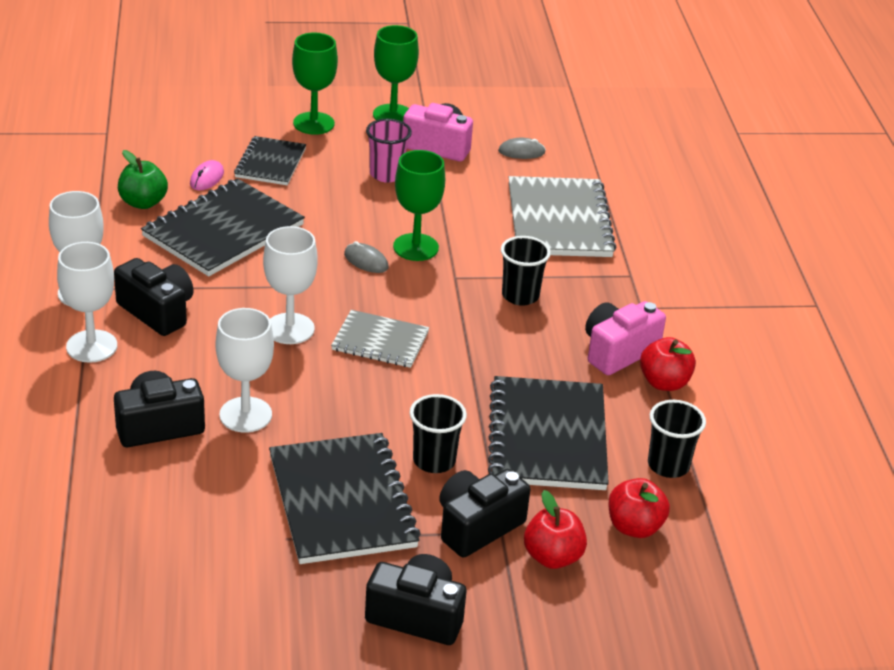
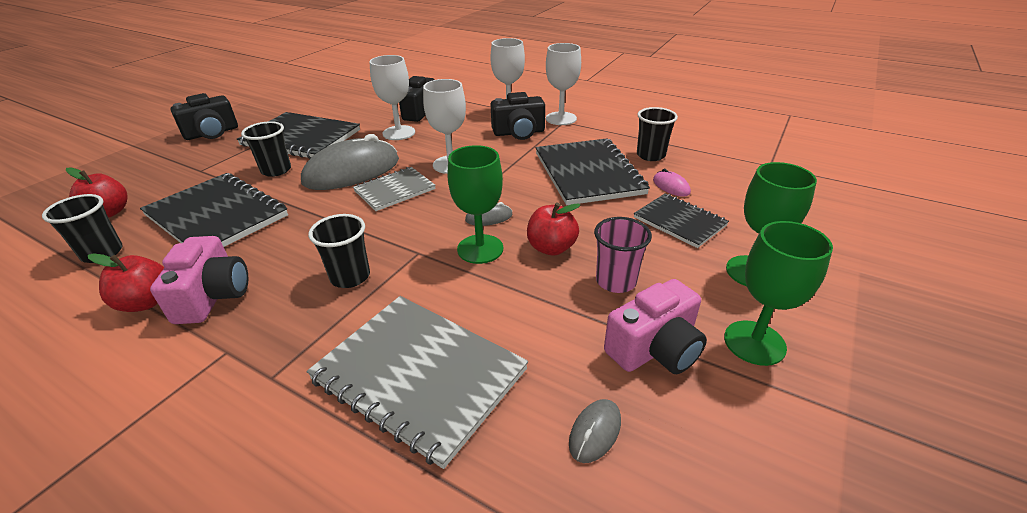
camera: 130 degrees right, 0 degrees up
(143, 202) = (650, 155): green apple -> black cup
(375, 396) = (352, 171): none -> grey mouse
(477, 526) = (216, 165): black camera -> none
(552, 557) = (157, 177): red apple -> red apple (551, 248)

